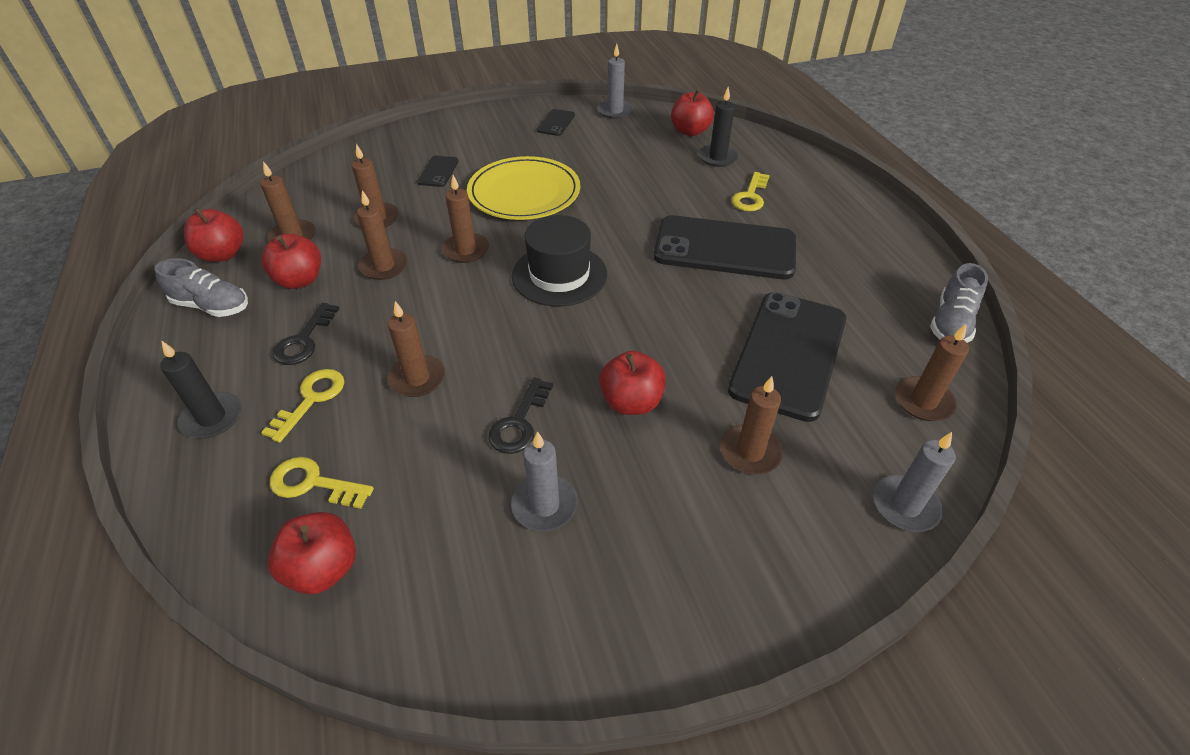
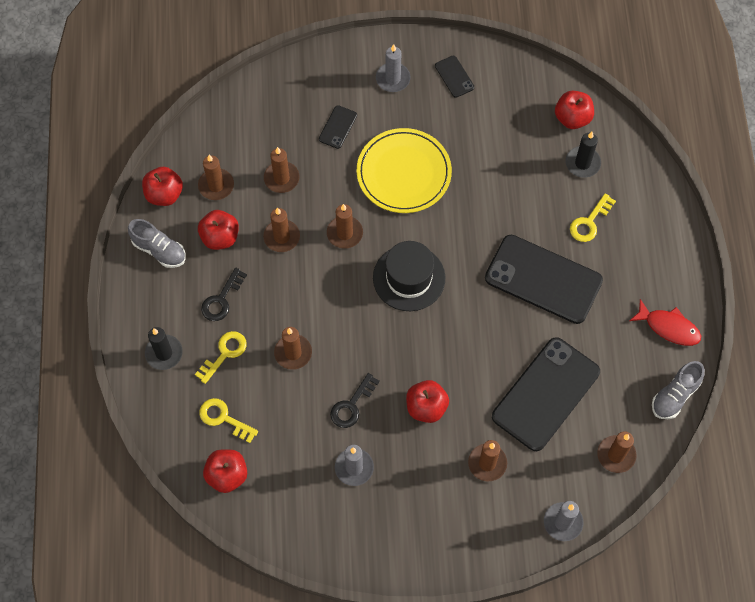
camera: 15 degrees right, 20 degrees up
(556, 123) = (454, 76): black phone -> black phone turned 60 degrees counterclockwise
(615, 111) = (514, 70): grey candle -> grey candle (393, 79)
(896, 263) = (669, 327): none -> red fish

